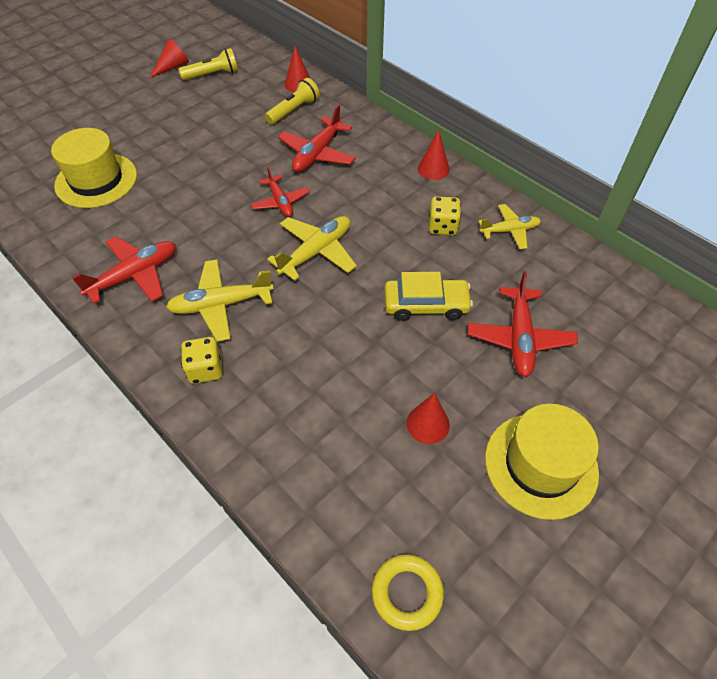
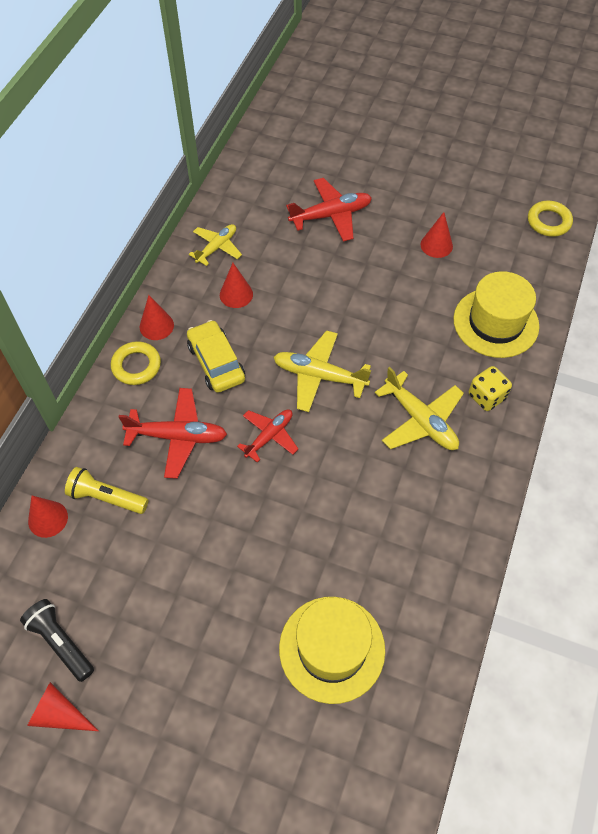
camera: 115 degrees left, 5 degrees up
(134, 275) = (433, 512): red plane -> none
(212, 75) = (61, 642): yellow flashlight -> black flashlight
(398, 148) = (136, 366): none -> yellow ring
(426, 305) = (333, 278): yellow car -> yellow car (216, 362)
(442, 227) = (236, 294): yellow dice -> red cone
(509, 231) = (217, 247): yellow plane -> yellow plane turned 75 degrees clockwise
(541, 464) = (426, 183): yellow hat -> yellow hat (496, 322)

